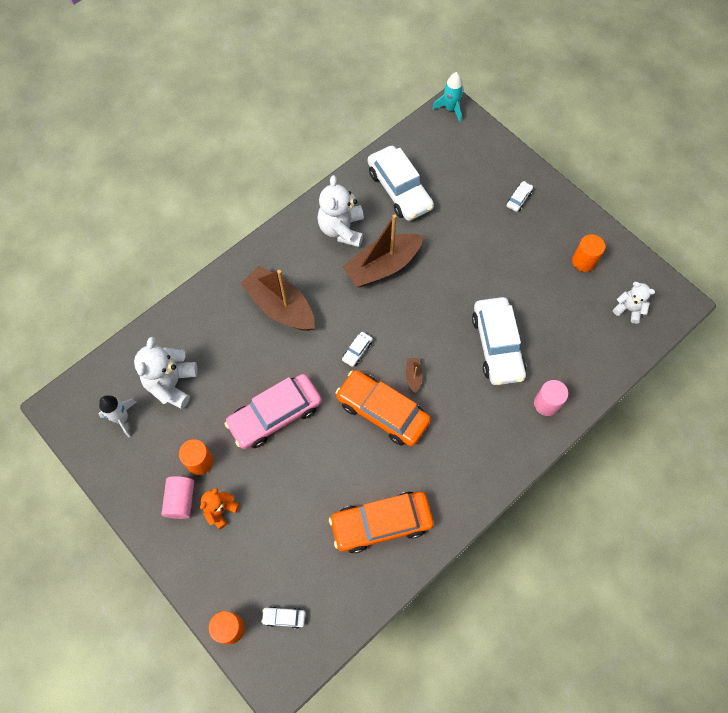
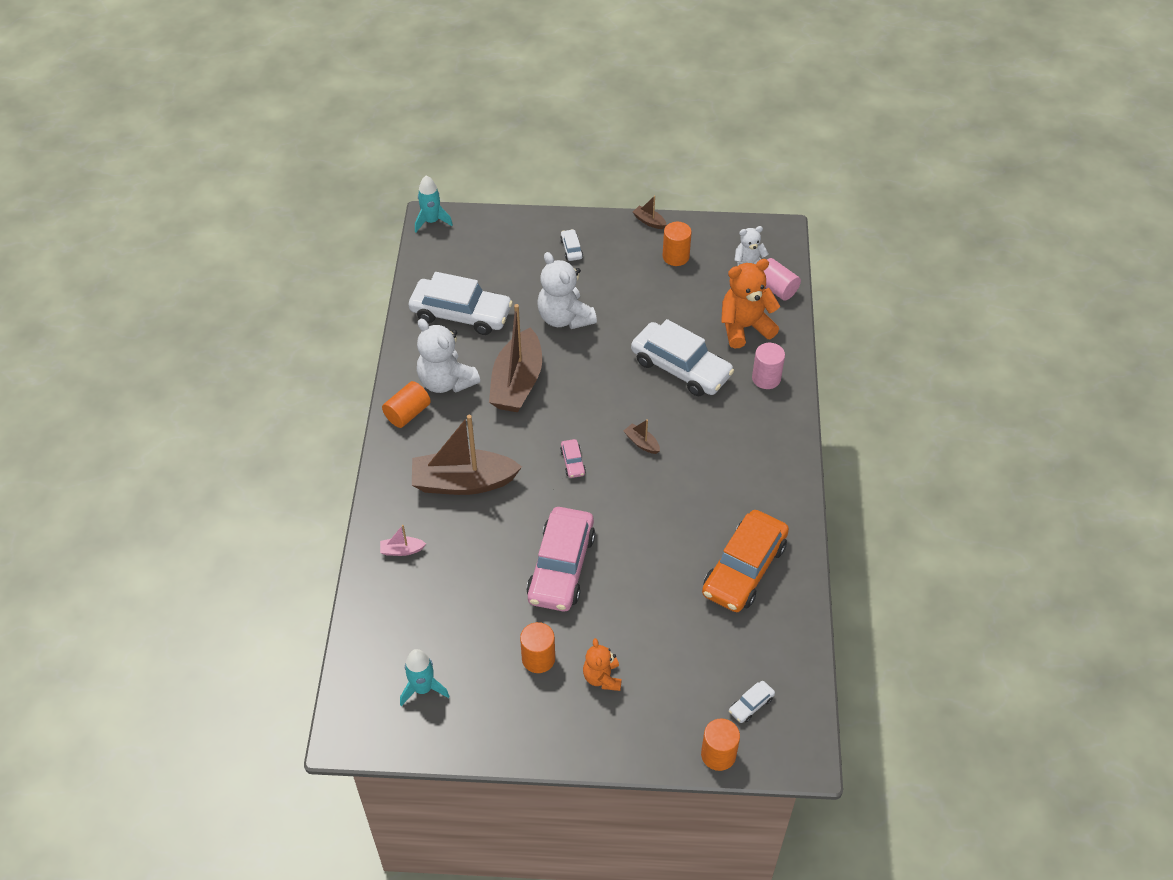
camera: 45 degrees left, 15 degrees down
(122, 418) = (423, 688): white rocket -> turquoise rocket
(172, 384) = (437, 622): white teddy bear -> white teddy bear (564, 318)
(181, 500) = (558, 702): pink cylinder -> pink cylinder (776, 288)
(201, 319) = (402, 550): none -> pink boat
(297, 232) = (407, 413): none -> orange cylinder
(357, 351) = (572, 462): white car -> pink car
(382, 411) = (648, 489): orange car -> none
(573, 353) = (744, 327): none -> orange teddy bear
(594, 220) = (649, 221): none -> brown boat

